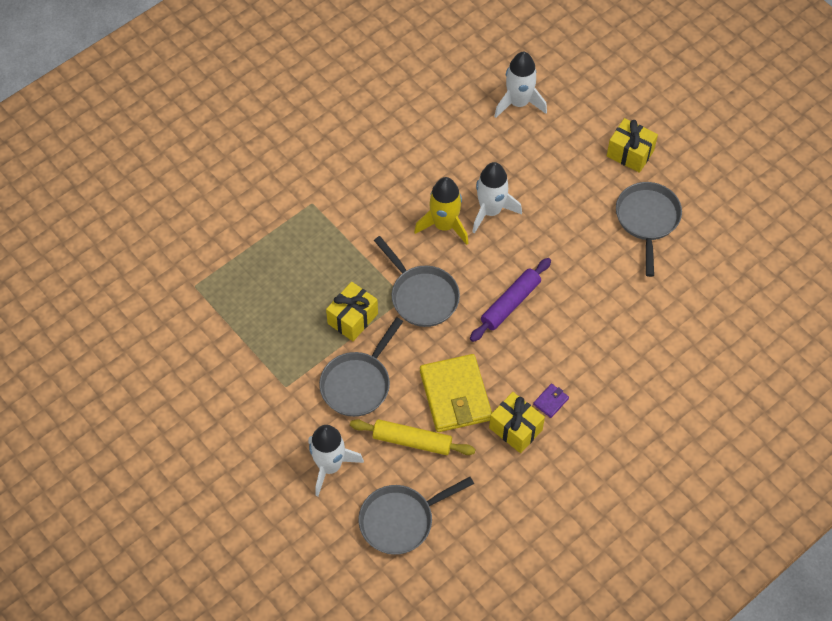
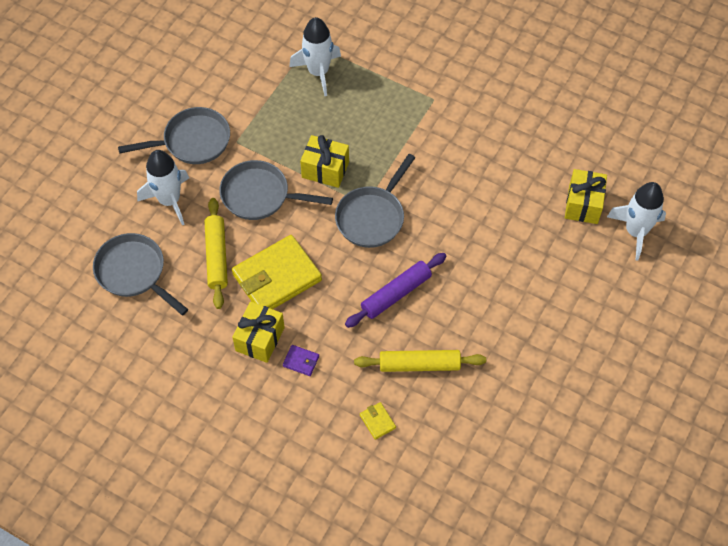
camera: 70 degrees right, 0 degrees up
(444, 225) = (459, 211): yellow rocket -> none
(491, 211) = (494, 245): white rocket -> white rocket (318, 72)
(510, 303) = (396, 294): purple rolling pin -> purple rolling pin turned 60 degrees counterclockwise
(587, 309) = (419, 365): none -> yellow rolling pin
(630, 153) = (627, 352): yellow gift -> yellow gift (583, 204)
(630, 359) = (377, 421): none -> yellow wallet
(647, 220) = (551, 392): grey pan -> grey pan (192, 141)

